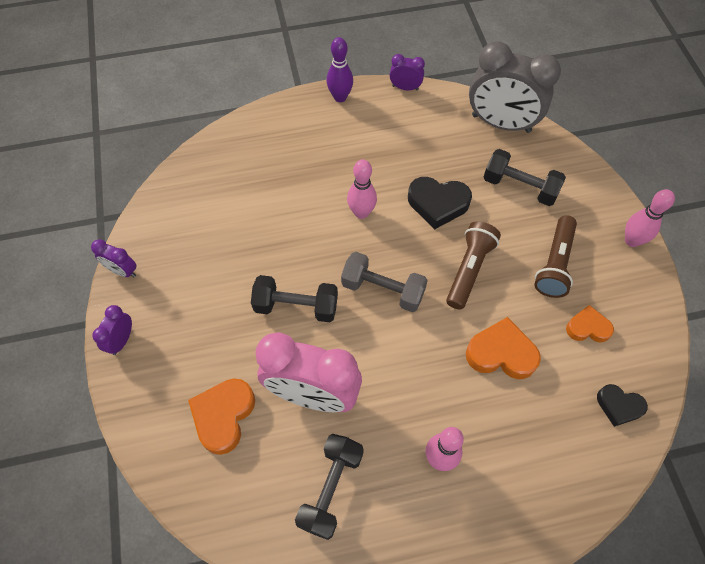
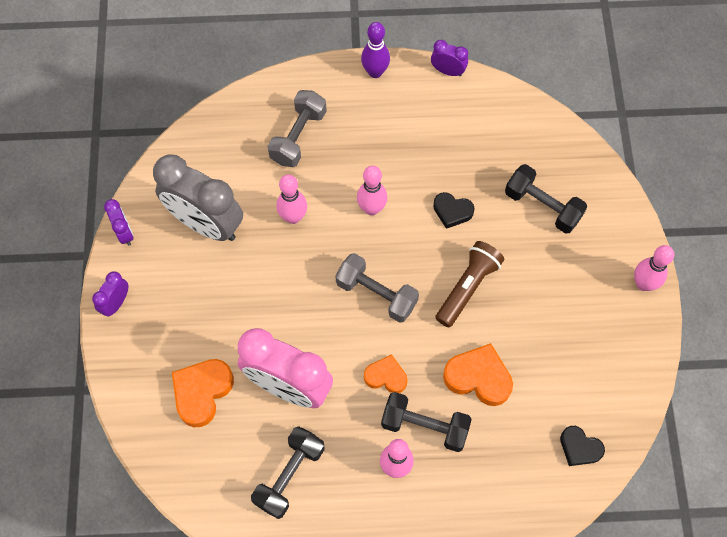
camera: 10 degrees right, 5 degrees up
(122, 271) = (124, 232): purple clock -> purple clock turned 150 degrees counterclockwise
(279, 160) = (298, 137): none -> grey dumbbell
(288, 231) = (293, 217): none -> pink bowling pin
(296, 306) = (288, 297): black dumbbell -> black dumbbell (424, 426)
(438, 204) = (452, 211): black heart -> black heart, size x0.63
(501, 123) = (541, 130): grey clock -> grey clock (206, 224)
(554, 264) = (556, 295): brown flashlight -> none
(587, 328) = (571, 366): orange heart -> orange heart (386, 376)

